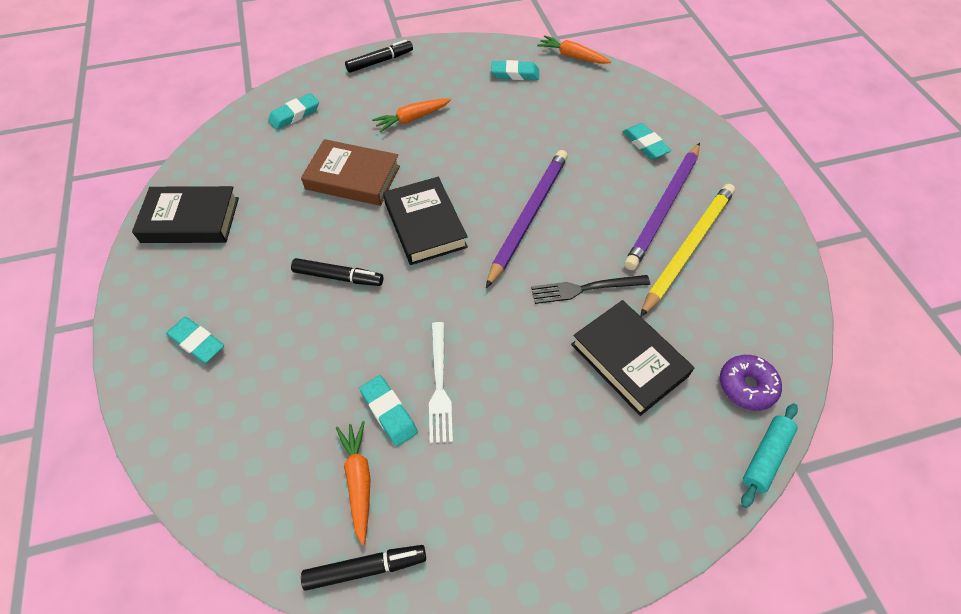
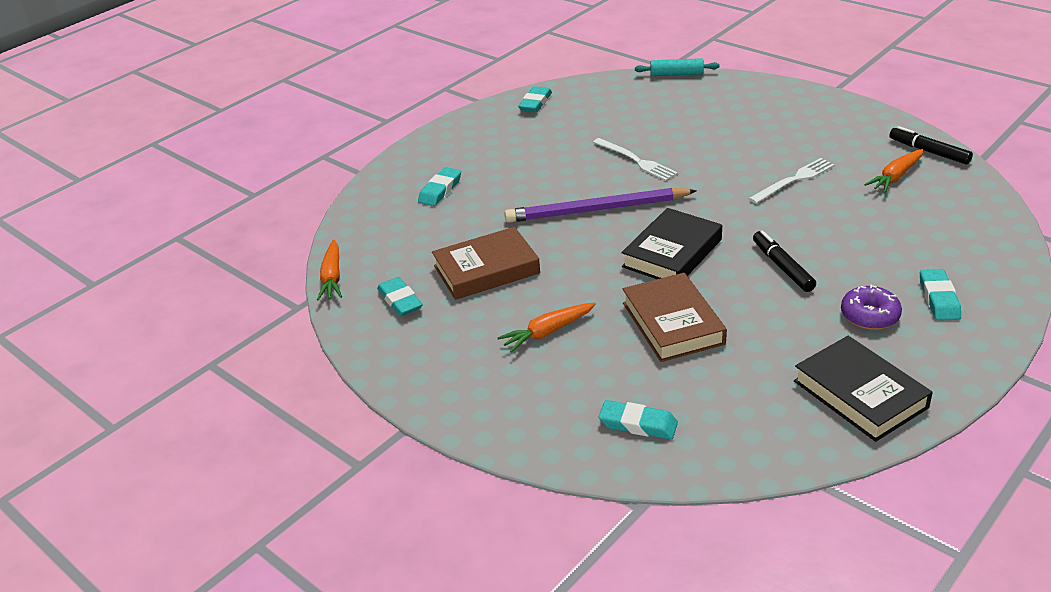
camera: 120 degrees left, 20 degrees down
(380, 61) = (471, 414): black marker -> none
(389, 412) = (841, 188): turquoise eraser -> turquoise eraser (535, 103)
(412, 119) = (547, 332): orange carrot -> orange carrot turned 120 degrees clockwise
(509, 122) = (486, 269): none -> brown book
(585, 288) = (636, 160): black fork -> white fork
(628, 360) = (672, 127): black book -> none
(664, 208) = (512, 158): purple pencil -> none
(688, 248) = (544, 138): yellow pencil -> none
(746, 386) = (636, 90): purple donut -> purple donut (869, 316)

